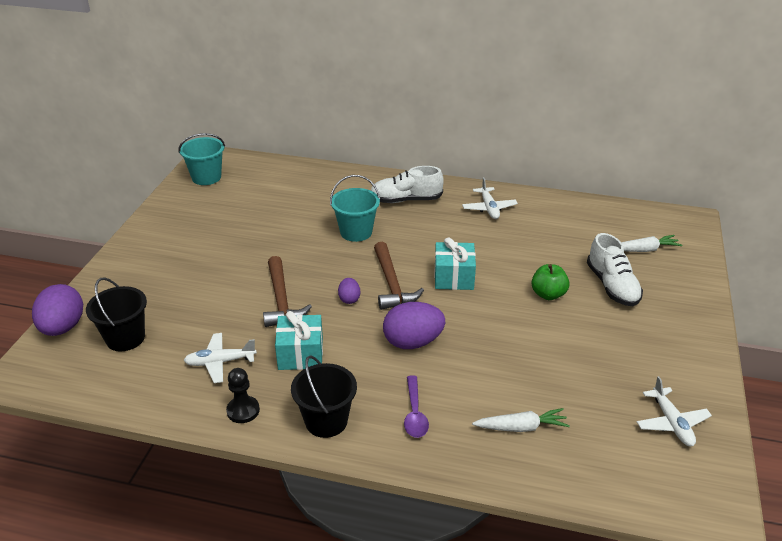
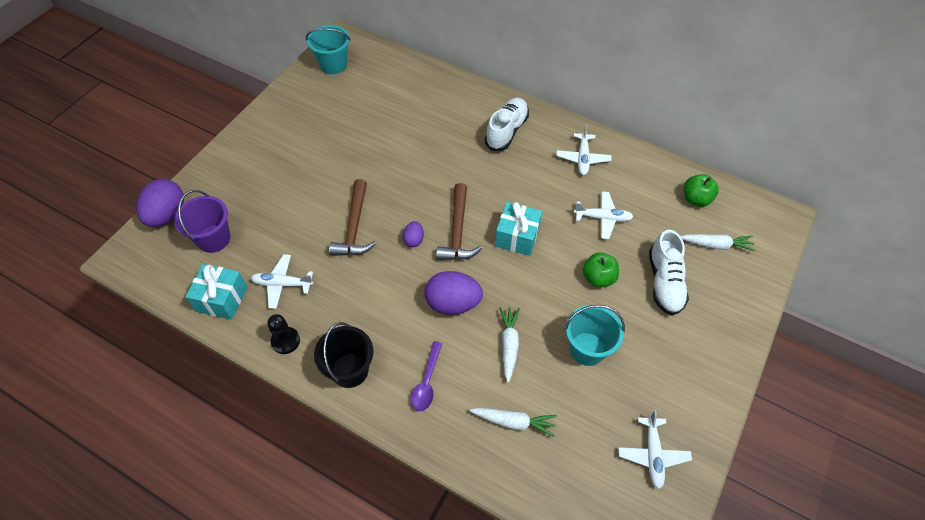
camera: 15 degrees right, 20 degrees up
(125, 338) = (213, 239): black bucket -> purple bucket
(300, 354) = (351, 292): turquoise gift -> turquoise gift (222, 299)
(356, 232) = (446, 161): turquoise bucket -> turquoise bucket (587, 349)
(406, 200) = (506, 131): white shoe -> white shoe turned 105 degrees clockwise
(486, 364) = (509, 345): none -> white carrot
(530, 249) = (602, 218): none -> white plane
(608, 220) = (696, 199): none -> green apple

